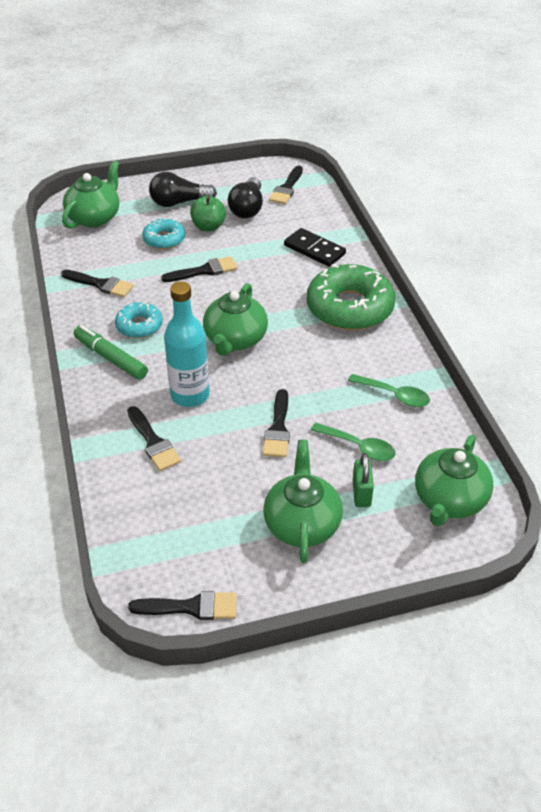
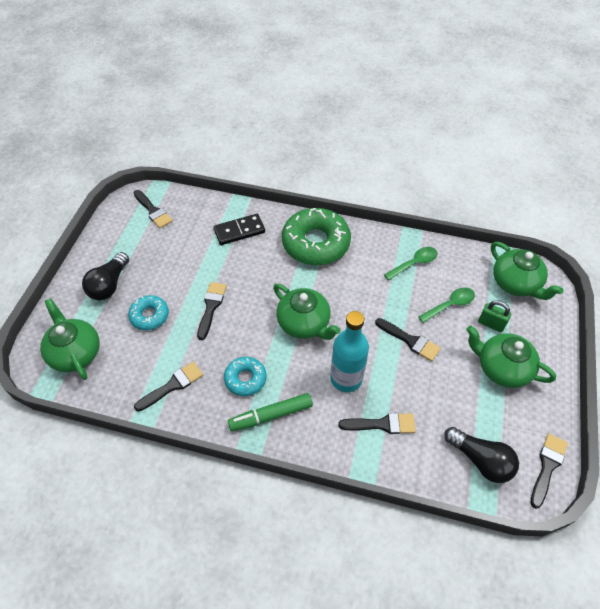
camera: 60 degrees left, 10 degrees up
(208, 226) = (158, 280): green apple -> none
(247, 208) = (157, 245): black light bulb -> black light bulb (480, 460)

